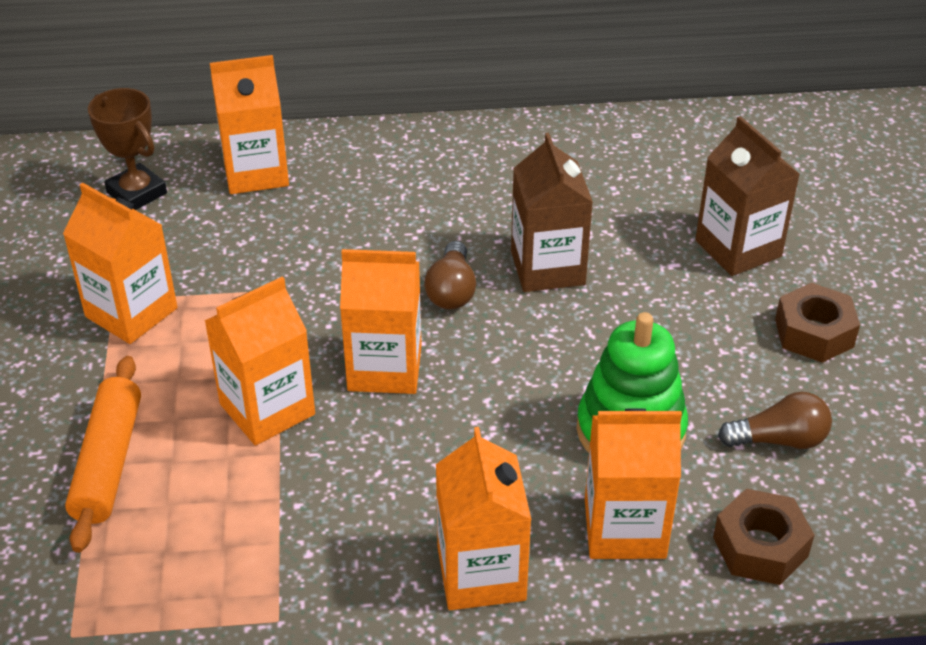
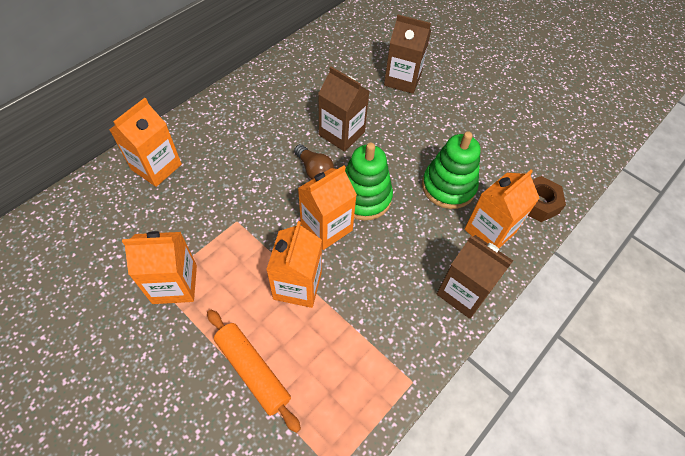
camera: 45 degrees left, 15 degrees up
(137, 193) = (103, 217): brown trophy -> none
(481, 365) = (364, 197): none -> green stacking toy
(481, 574) = (463, 292): orange carton -> brown carton
(779, 440) = (499, 154): brown light bulb -> none
(814, 333) = (464, 100): brown nut -> none

